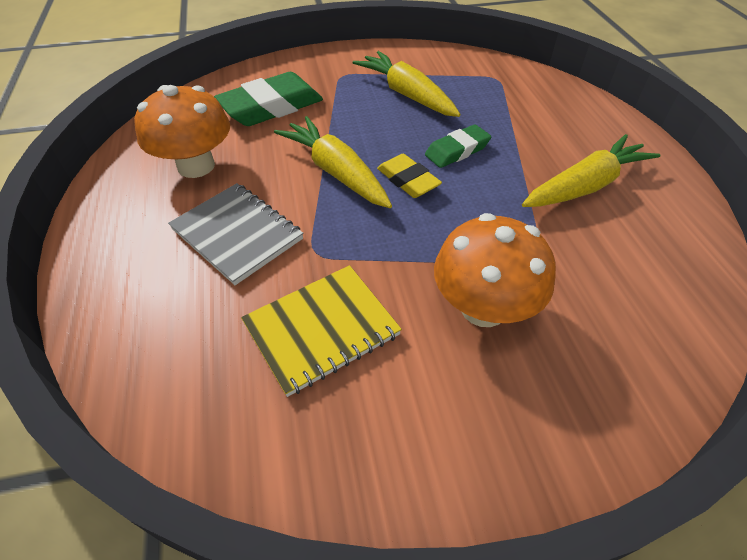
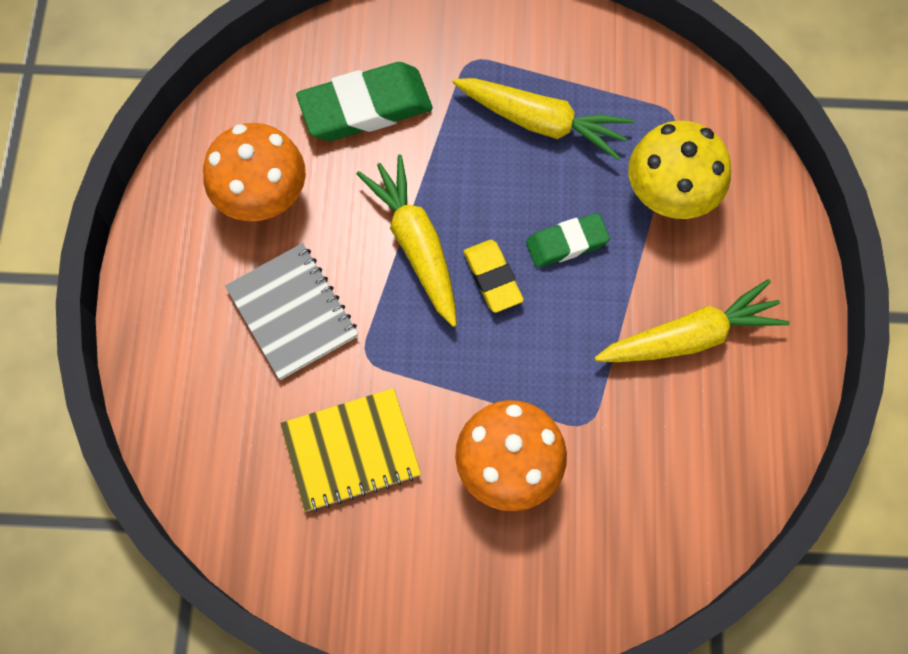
camera: 15 degrees right, 20 degrees up
(406, 94) = (542, 122): yellow carrot -> yellow carrot turned 135 degrees clockwise
(518, 113) = (670, 194): none -> yellow mushroom

